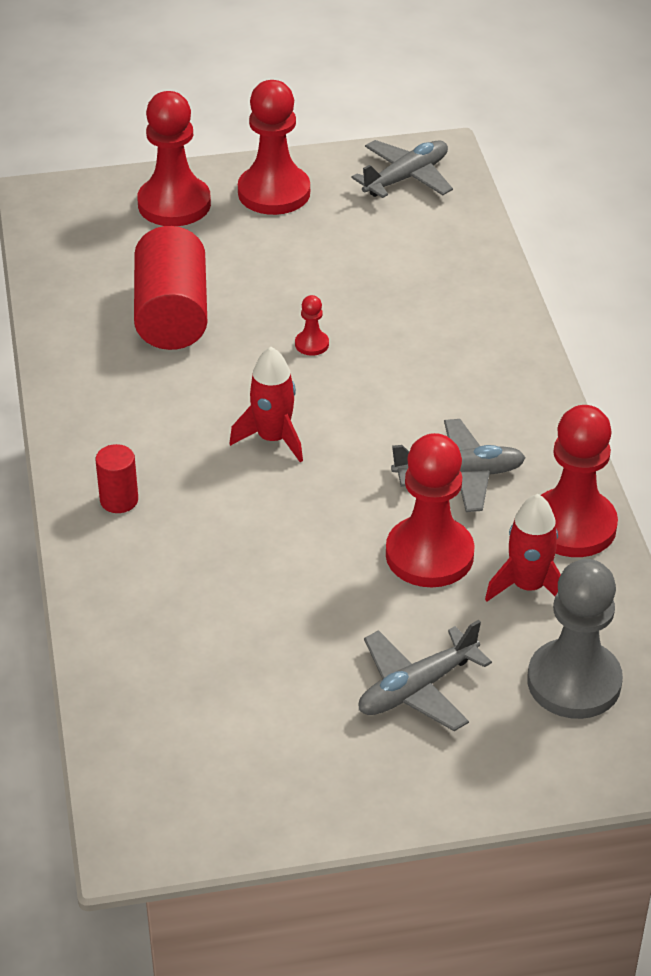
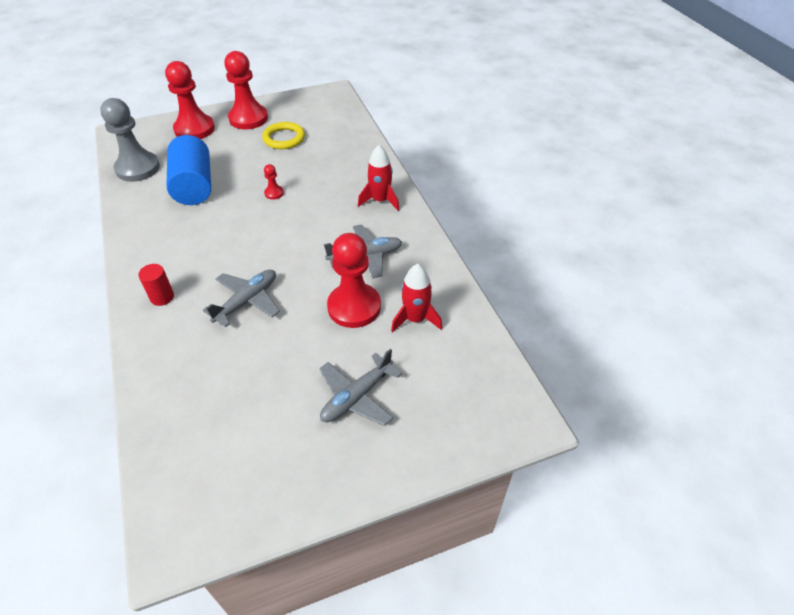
camera: 10 degrees left, 5 degrees up
(172, 315) = (194, 186): red cylinder -> blue cylinder
(273, 439) = (255, 248): red rocket -> red rocket (380, 200)
(337, 240) = (284, 138): none -> yellow ring
(406, 178) = (317, 105): grey plane -> grey plane (247, 301)
(572, 526) = (435, 278): red pawn -> none
(574, 682) = (453, 378): grey pawn -> grey pawn (138, 168)

